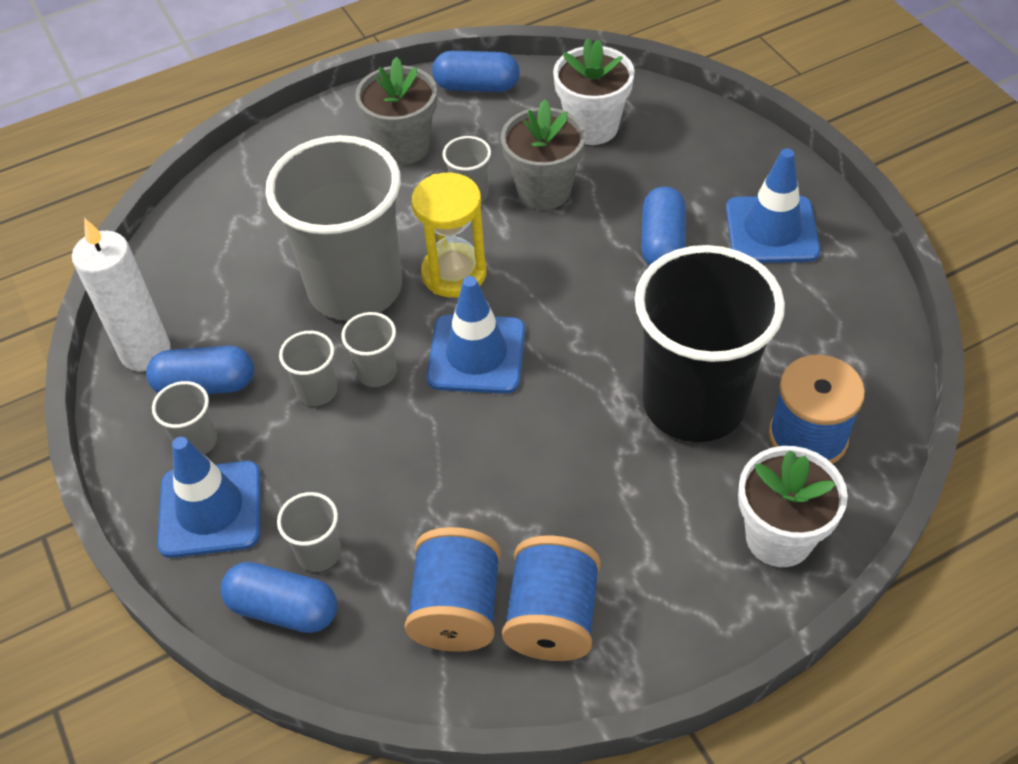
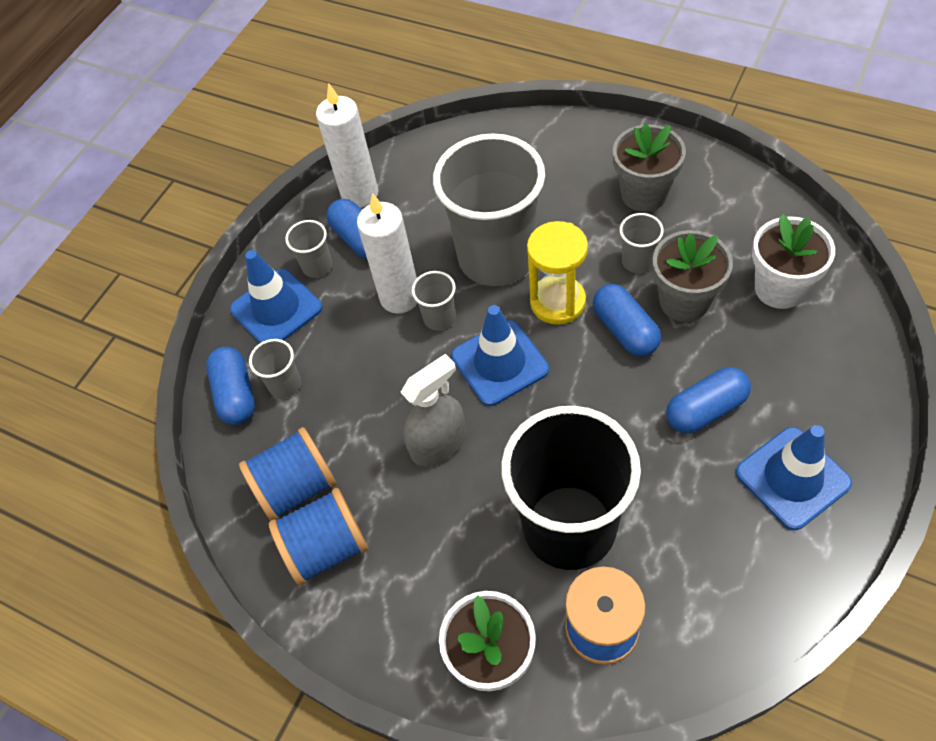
camera: 60 degrees right, 5 degrees up
(317, 390) = (400, 297): grey cup -> white candle
(476, 86) = (745, 193): blue capsule -> blue capsule (625, 330)
(519, 454) = (438, 443): none -> grey spray bottle

